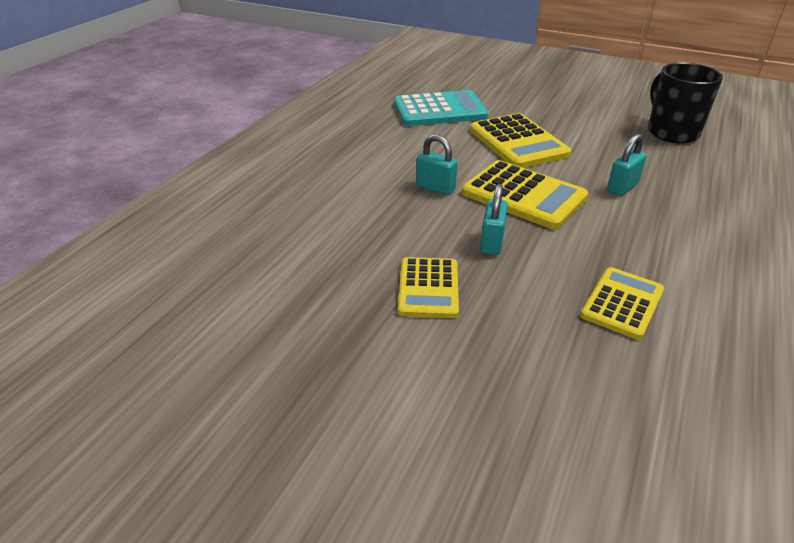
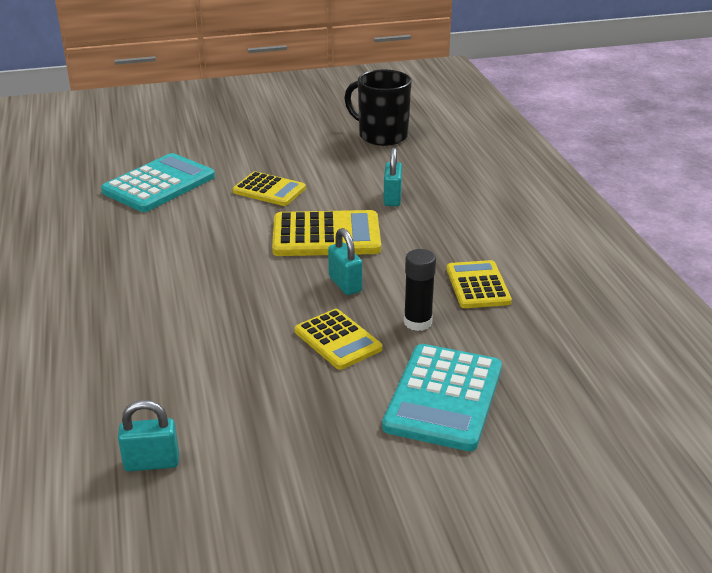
camera: 40 degrees left, 5 degrees down
(435, 188) = (246, 259): turquoise padlock -> turquoise padlock (152, 463)
(460, 397) = (444, 397): none -> turquoise calculator
(518, 142) = (269, 190): yellow calculator -> yellow calculator, size x0.64
(519, 309) = (417, 322): none -> black glue stick

